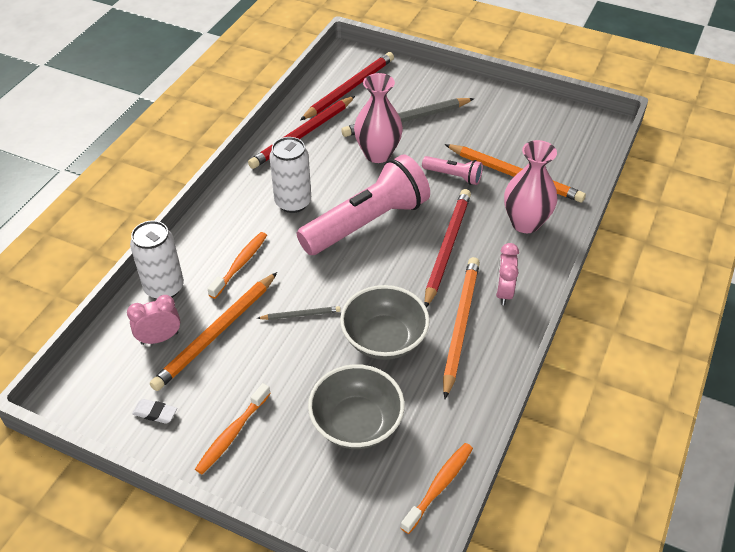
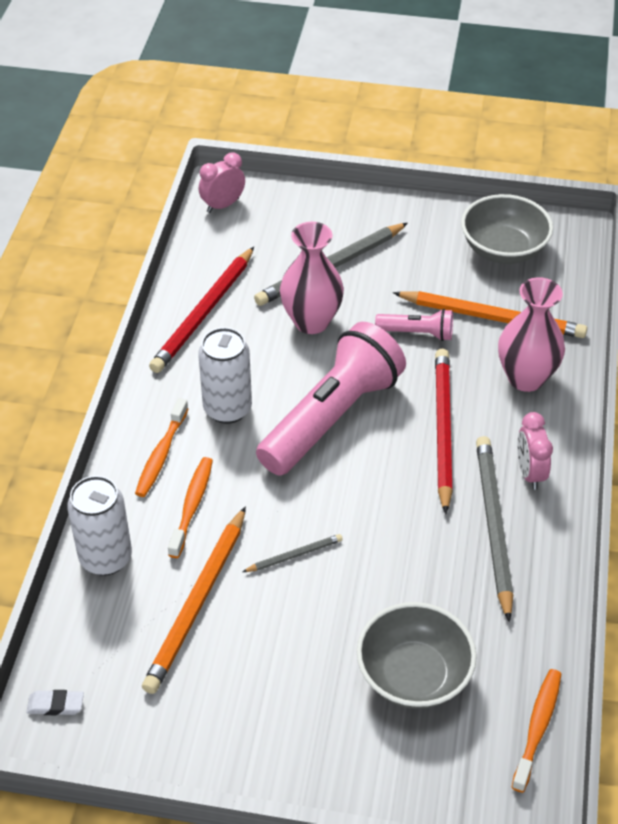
camera: 15 degrees left, 0 degrees up
(155, 413) = (161, 722): white eraser -> white eraser (55, 705)
(160, 338) = (127, 625): pink clock -> pink clock (223, 205)
(232, 434) = (268, 725): orange toothbrush -> orange toothbrush (161, 455)
(349, 88) = (241, 237): red pencil -> none
(384, 339) = (408, 563): grey bowl -> grey bowl (503, 249)
(460, 325) = (493, 526): orange pencil -> grey pencil

